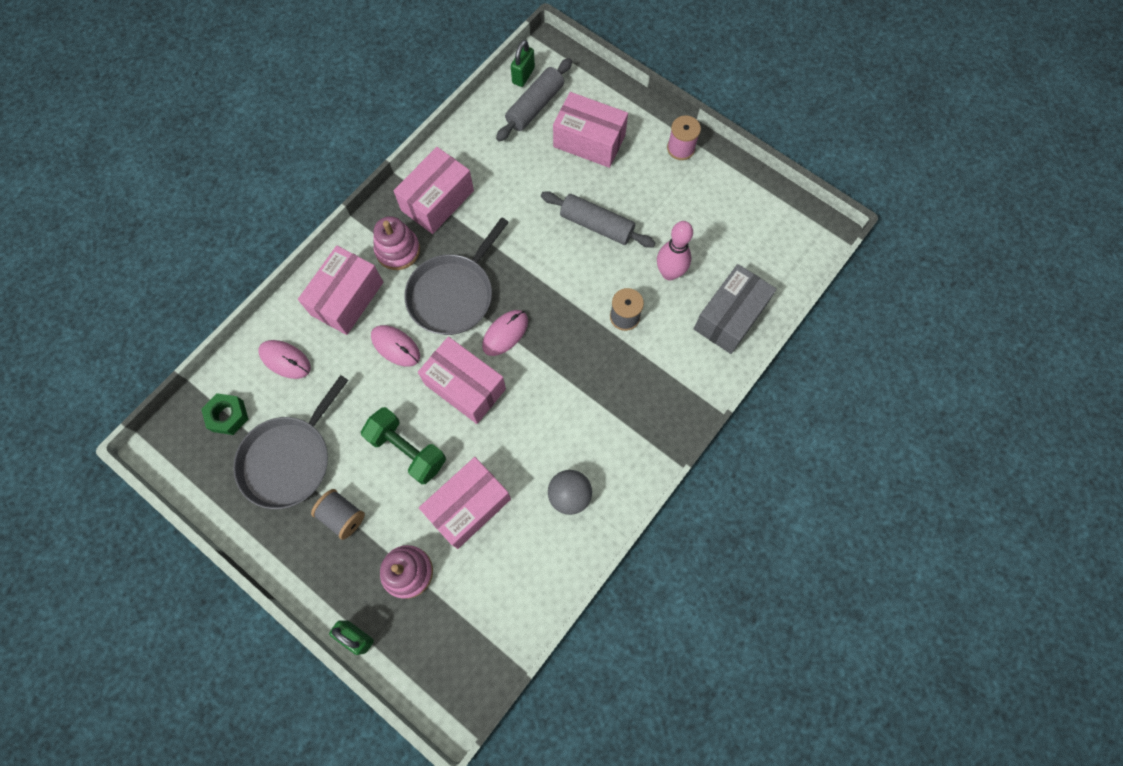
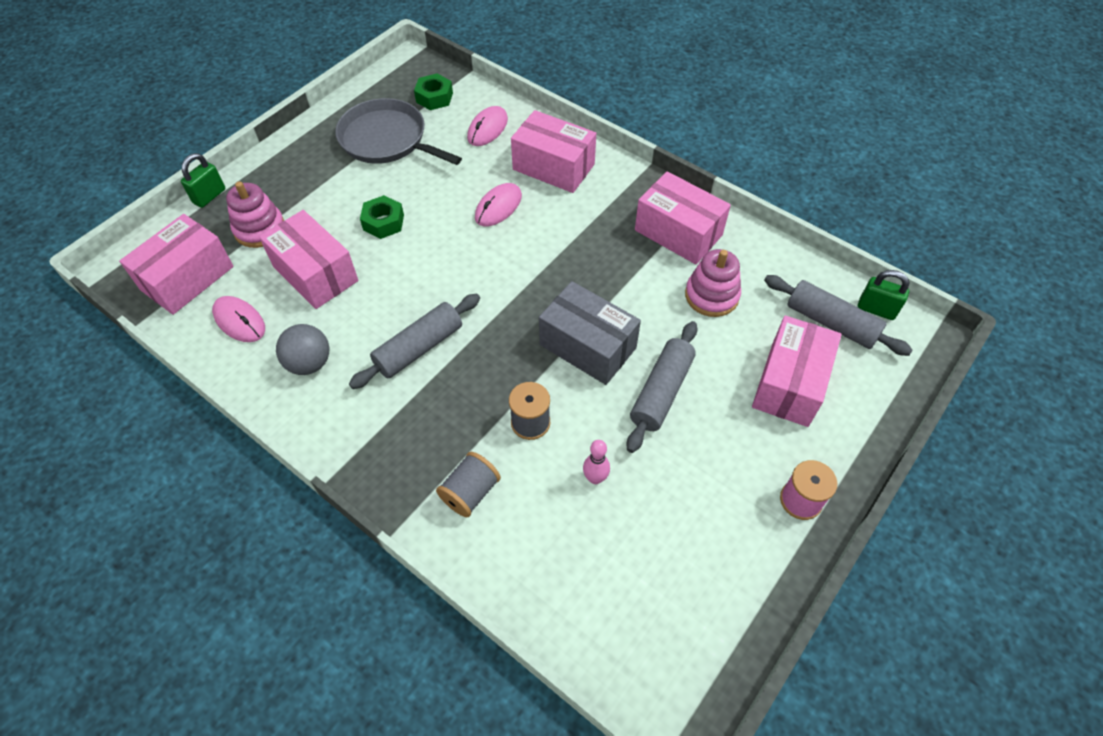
camera: 90 degrees right, 15 degrees down
(342, 516) = (325, 179): grey spool -> grey spool (470, 492)
(398, 250) = (612, 202): pink stacking toy -> pink stacking toy (711, 295)
(407, 450) = (383, 222): green dumbbell -> green nut
(453, 294) = (559, 251): grey pan -> none
(465, 386) = (448, 266): pink box -> pink box (187, 278)
(505, 333) = (510, 299): pink mouse -> pink mouse (239, 321)
(555, 405) = (419, 348): none -> grey rolling pin
(669, 273) = (595, 478): pink bowling pin -> pink bowling pin, size x0.58
(729, 317) = (529, 555): grey box -> grey box (588, 346)

